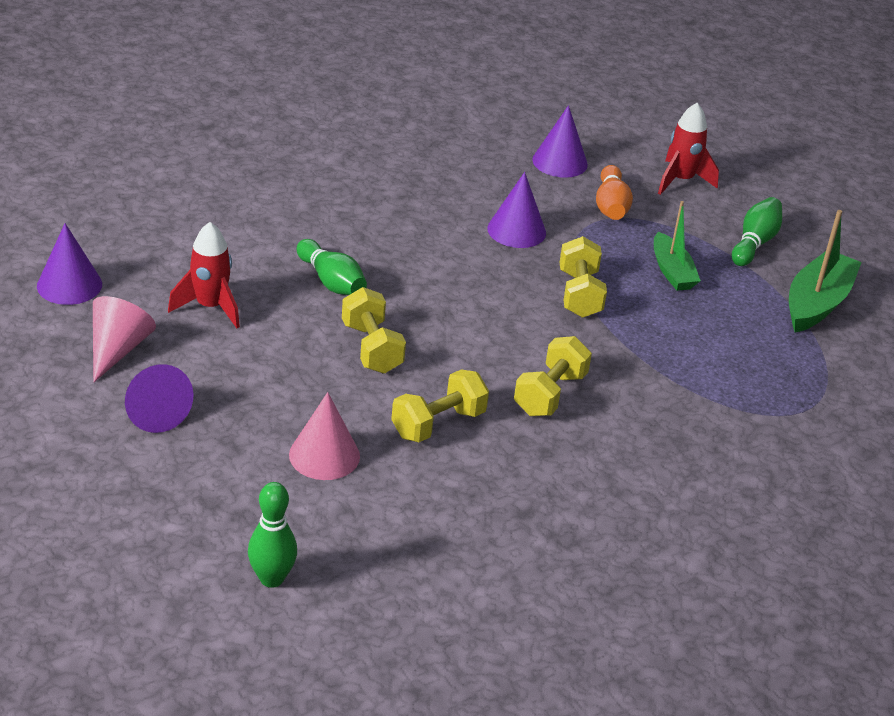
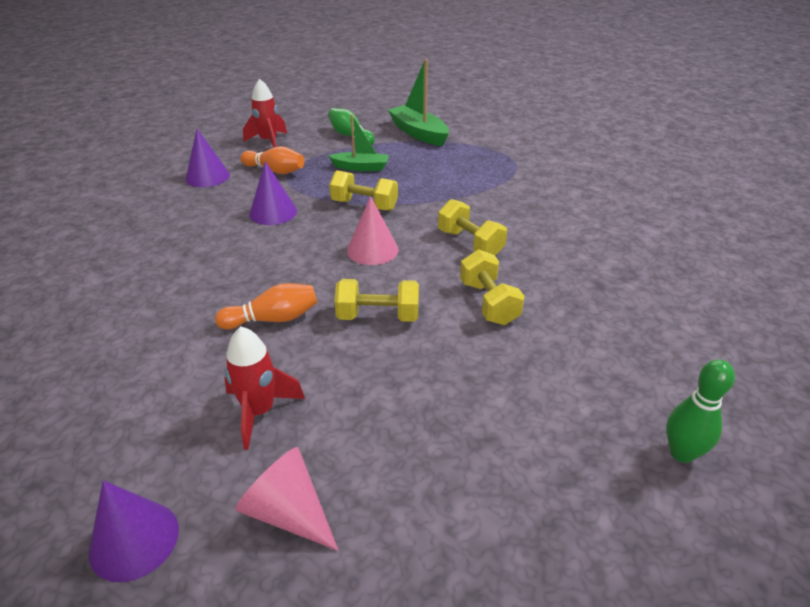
camera: 65 degrees left, 0 degrees up
(153, 411) = (411, 499): purple cone -> none
(324, 455) = (513, 378): pink cone -> pink cone (372, 250)
(331, 282) = (273, 319): green bowling pin -> orange bowling pin

